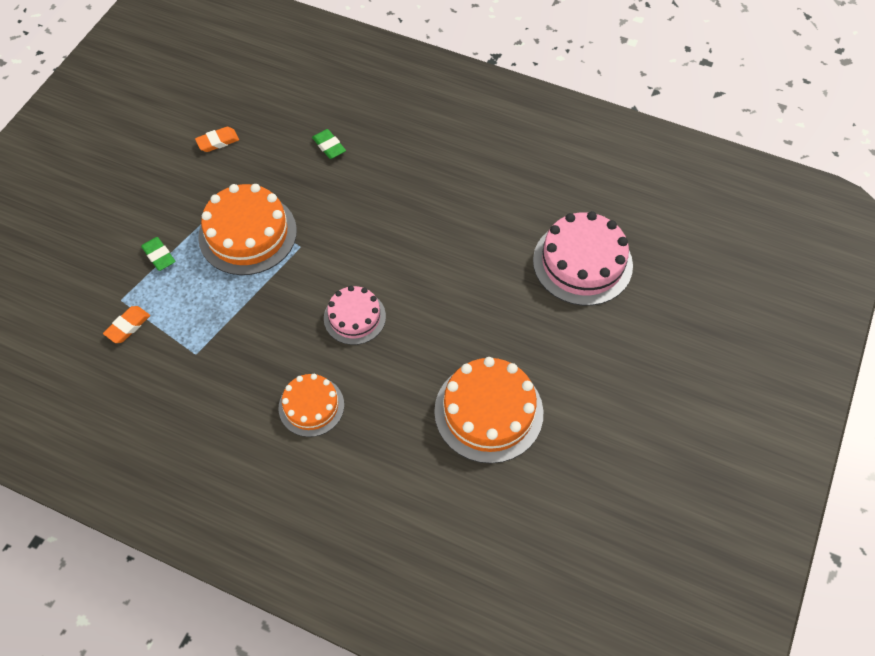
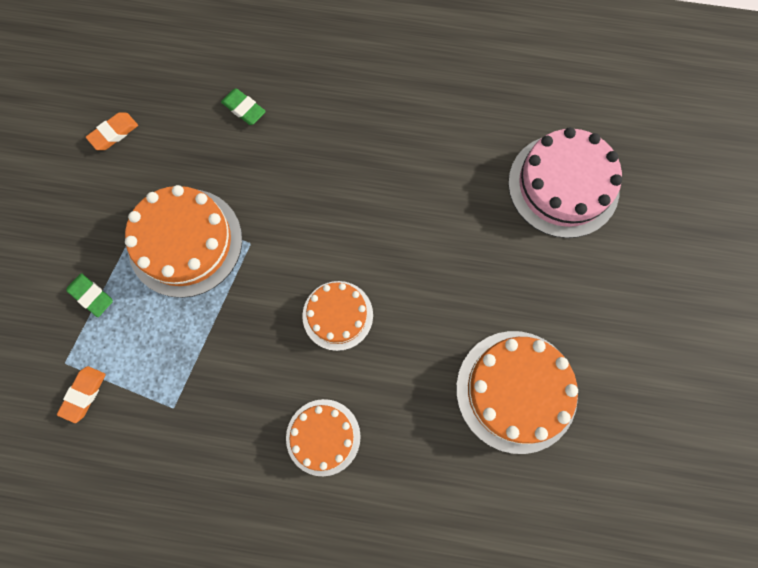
camera: 15 degrees left, 15 degrees up
(354, 317) = (337, 315): pink cake -> orange cake

